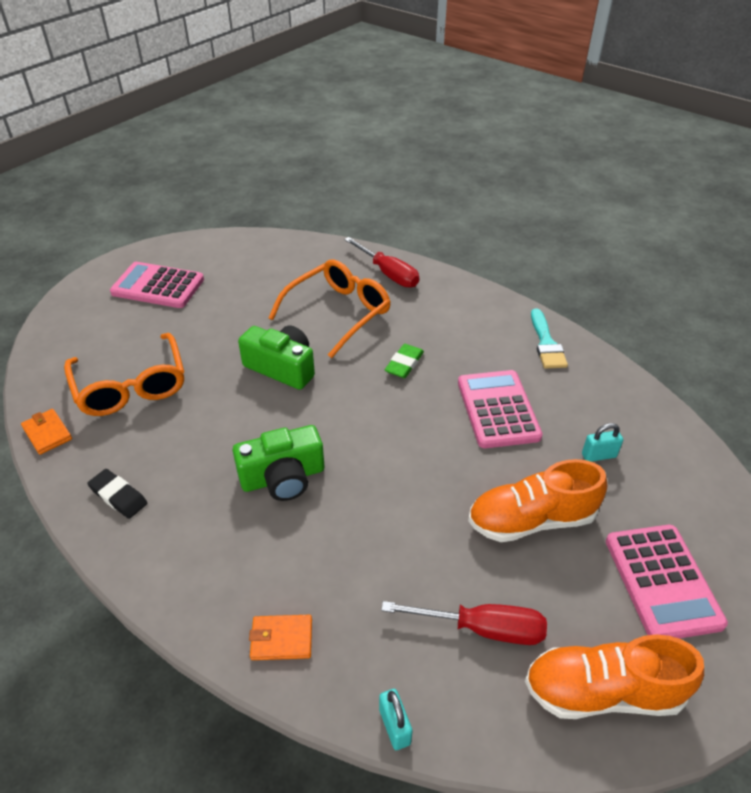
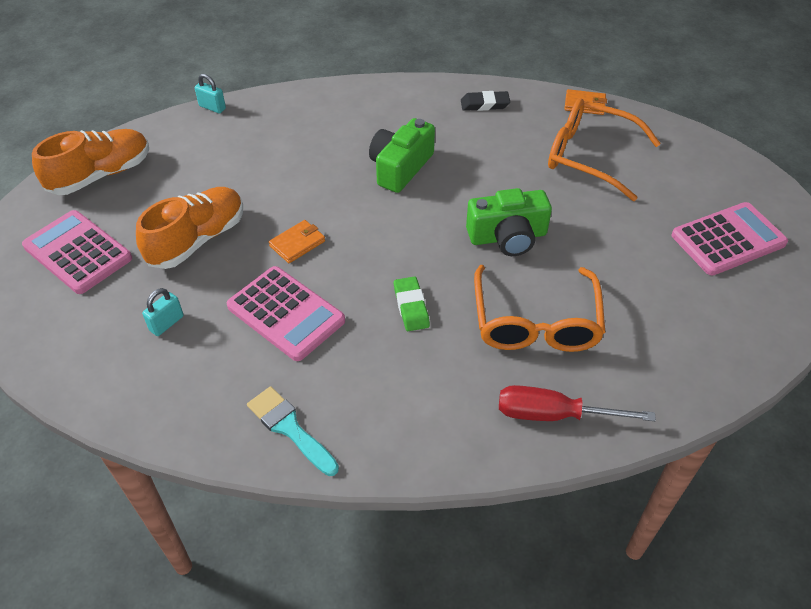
camera: 140 degrees right, 5 degrees up
(281, 639) = (305, 104): orange wallet -> orange wallet (297, 243)
(482, 628) = (192, 165): red screwdriver -> none

